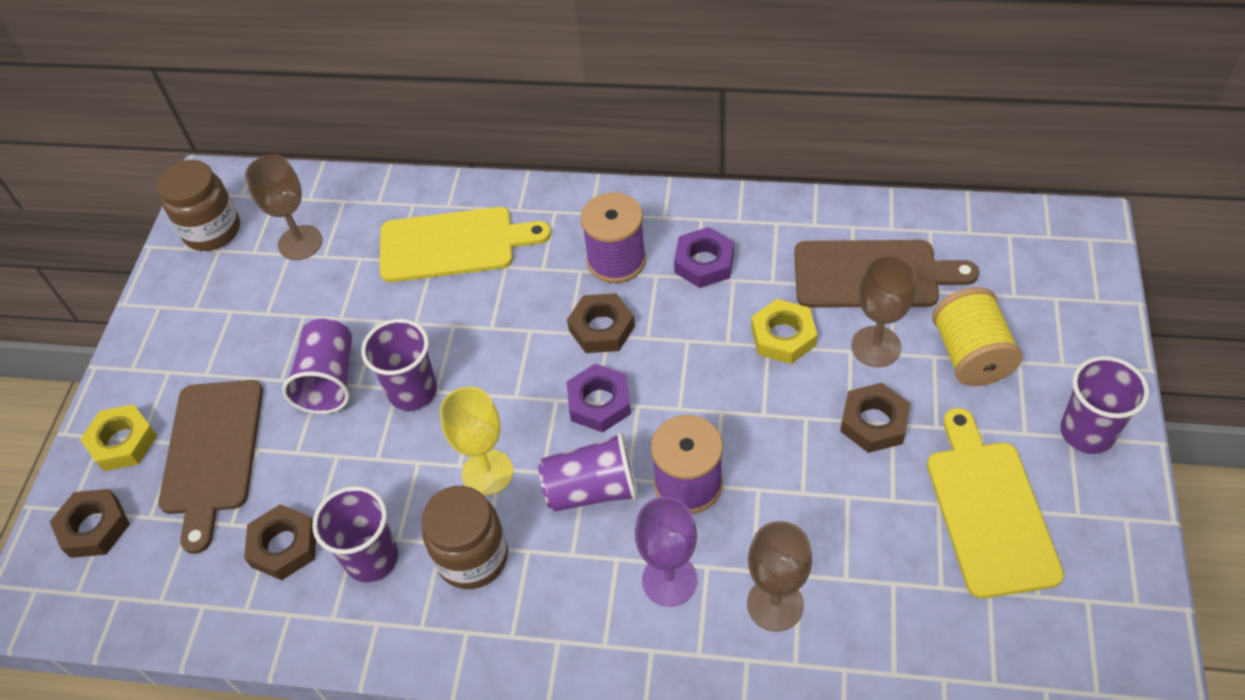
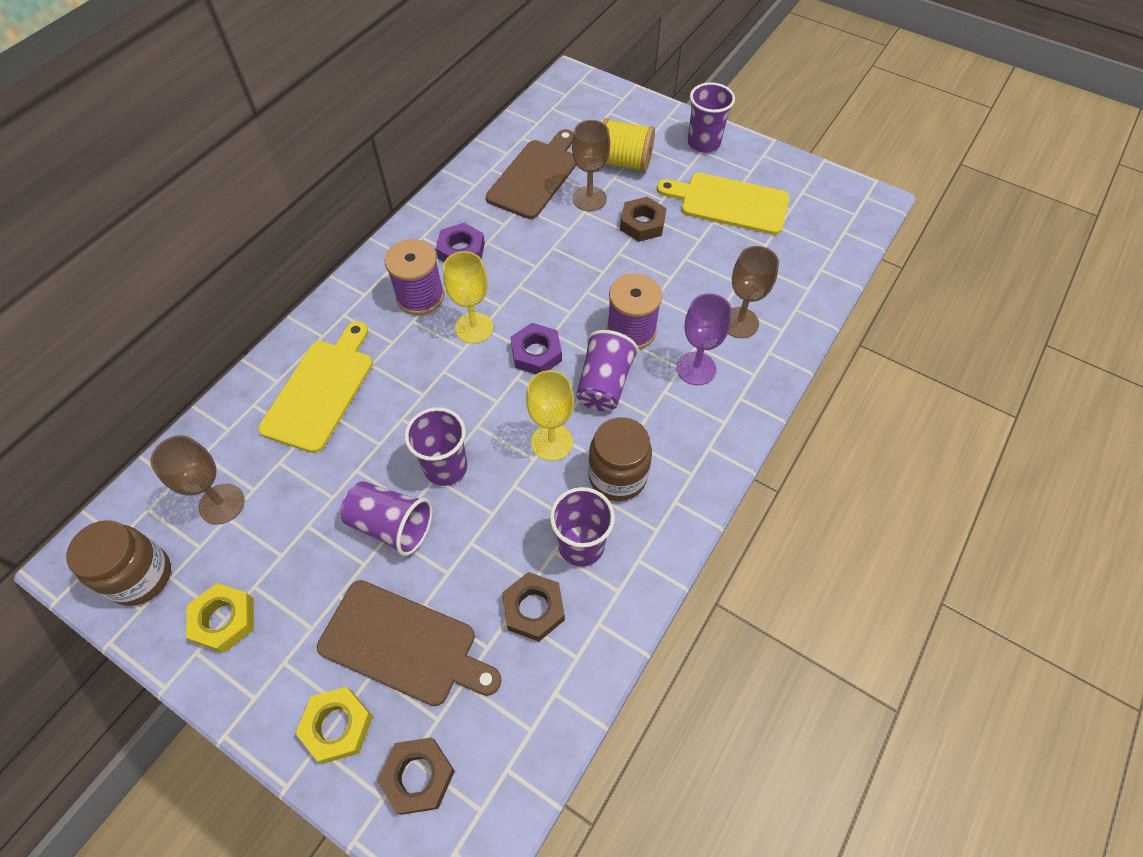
camera: 70 degrees left, 5 degrees up
(601, 328) = (474, 328): brown nut -> yellow goblet
(783, 336) = (551, 237): yellow nut -> yellow nut (224, 620)

